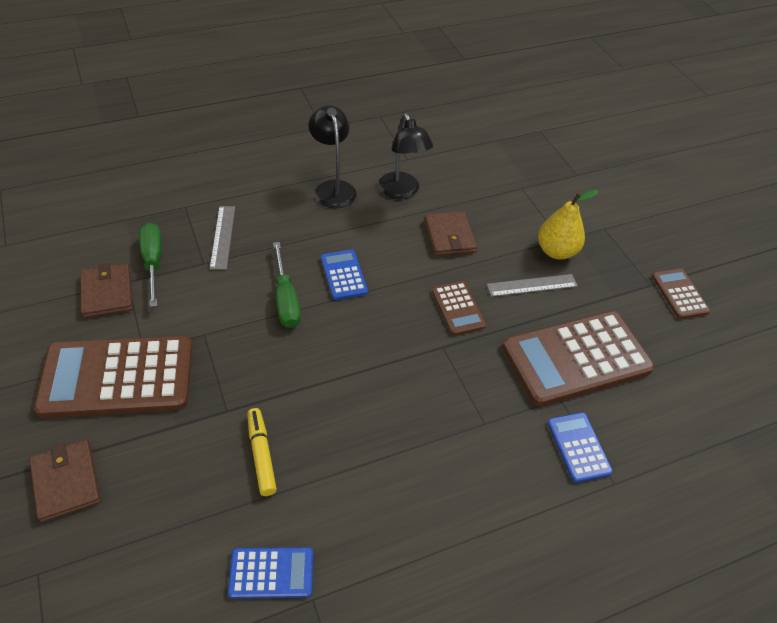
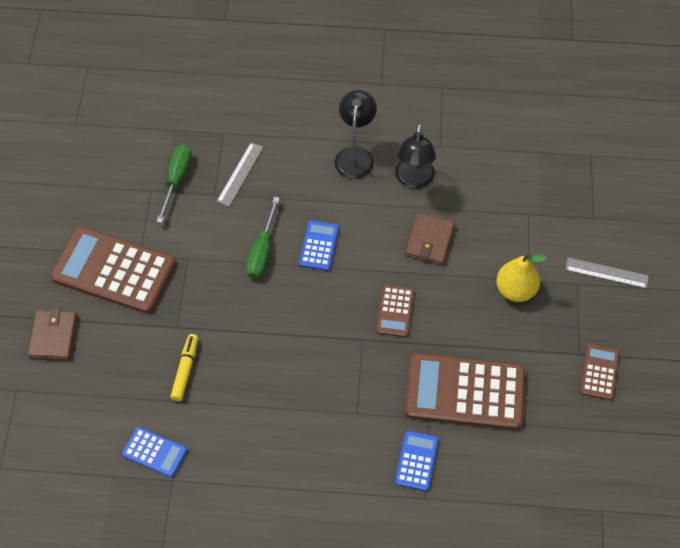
camera: 30 degrees right, 10 degrees up
(107, 292) = (133, 195): brown wallet -> none
(532, 285) = (471, 314): grey ruler -> grey ruler (606, 273)

